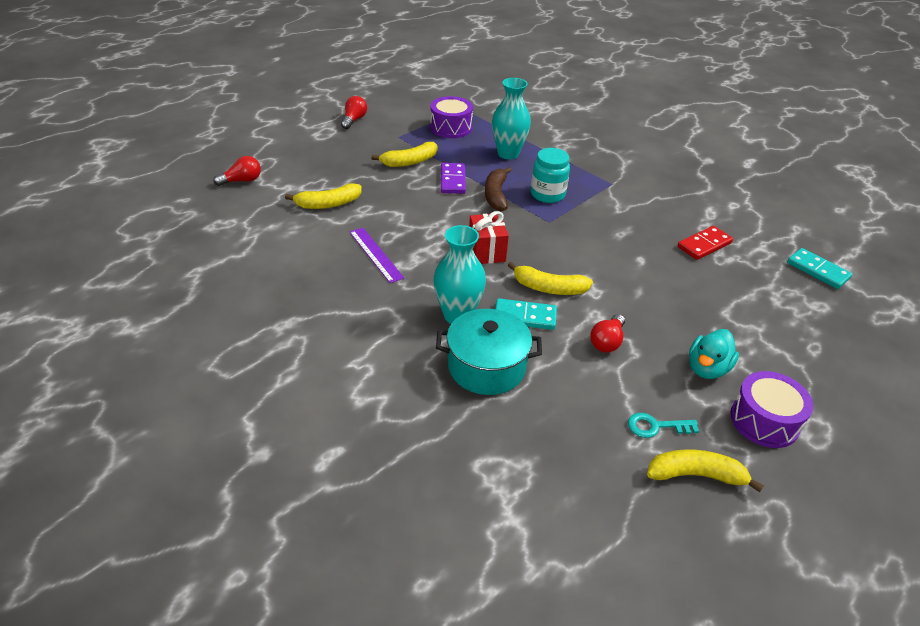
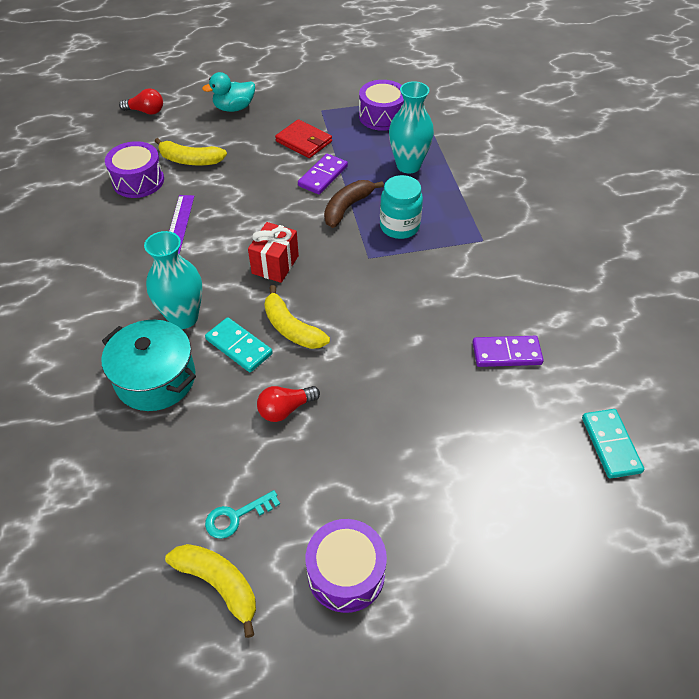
camera: 35 degrees right, 10 degrees up
(298, 234) = (138, 181): none -> purple drum
(354, 120) = (299, 78): red light bulb -> none
(410, 162) = (304, 141): yellow banana -> red wallet
(656, 426) = (236, 517): turquoise key -> turquoise key turned 60 degrees counterclockwise
(704, 245) = (506, 353): red domino -> purple domino
(707, 368) = (351, 488): turquoise duck -> turquoise duck (234, 108)

